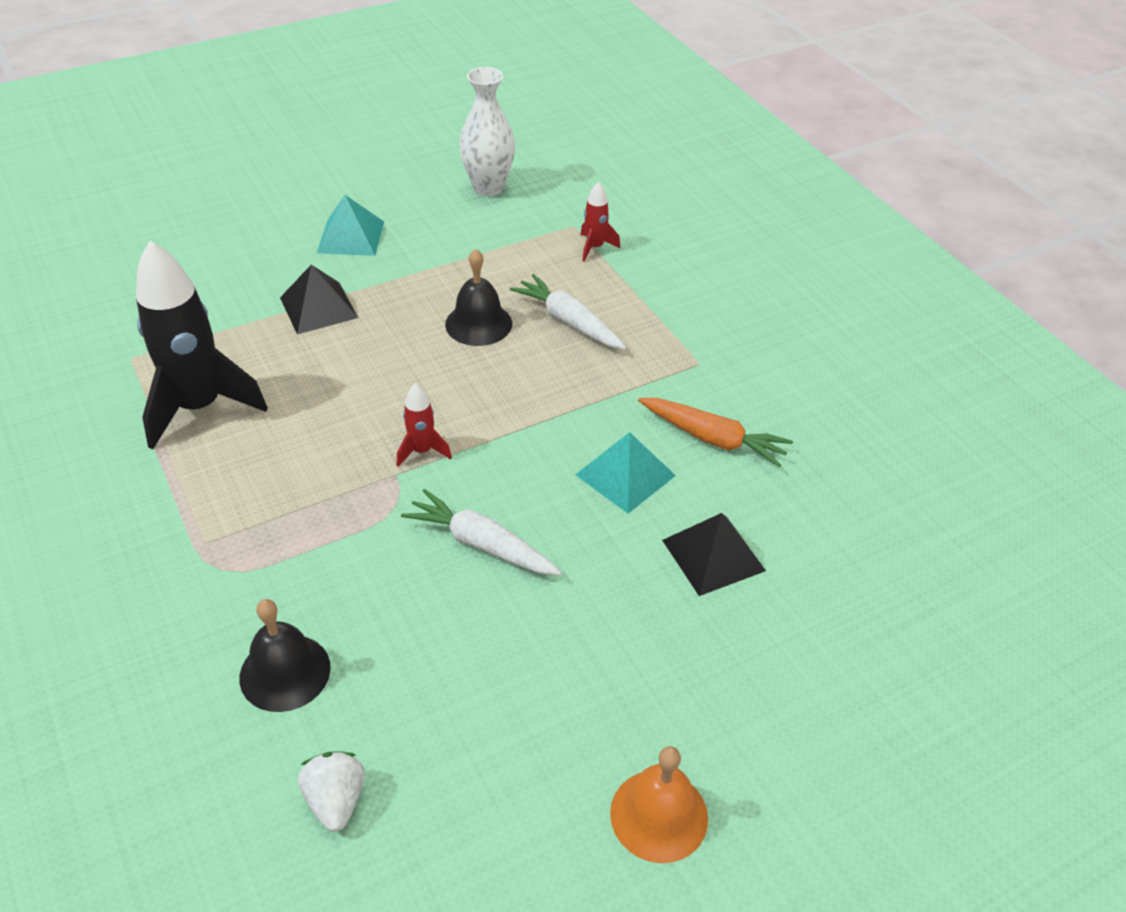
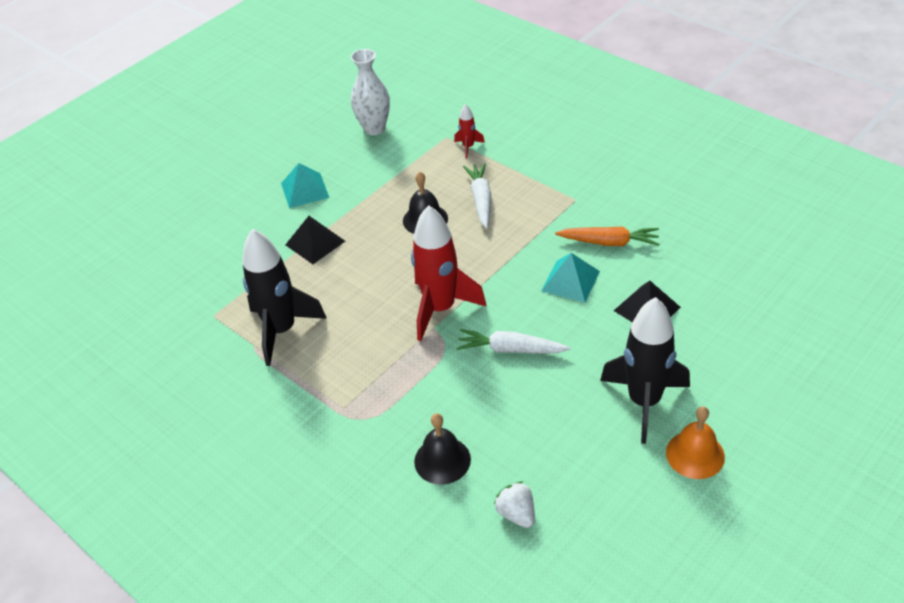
camera: 15 degrees left, 0 degrees up
(422, 451) = (440, 309): red rocket -> red rocket, size x2.23
(569, 321) = (481, 200): white carrot -> white carrot turned 60 degrees clockwise
(628, 697) = (644, 402): none -> black rocket

